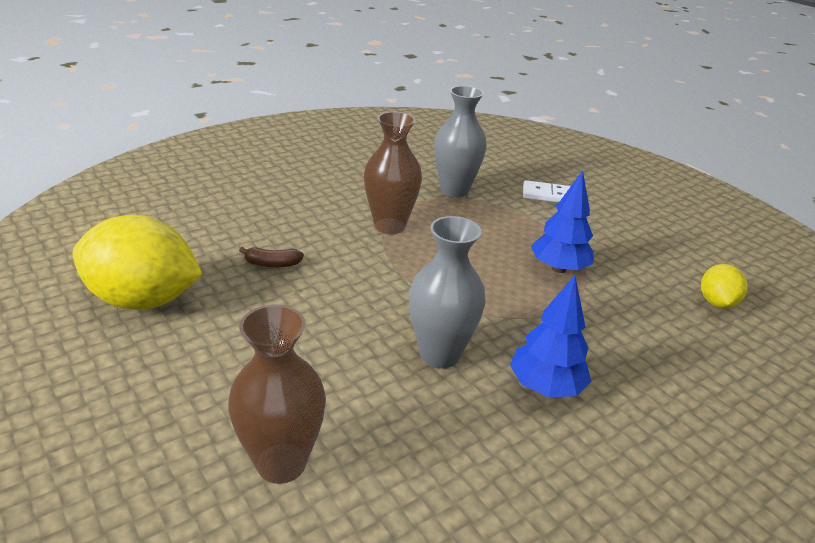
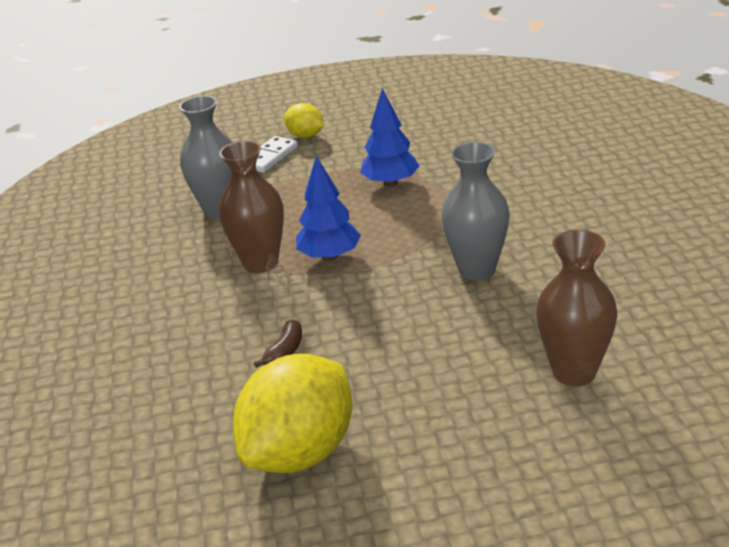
camera: 60 degrees left, 0 degrees up
(545, 387) = (536, 227): blue tree -> blue tree (330, 256)
(716, 302) = (473, 126): yellow lemon -> yellow lemon (305, 136)

